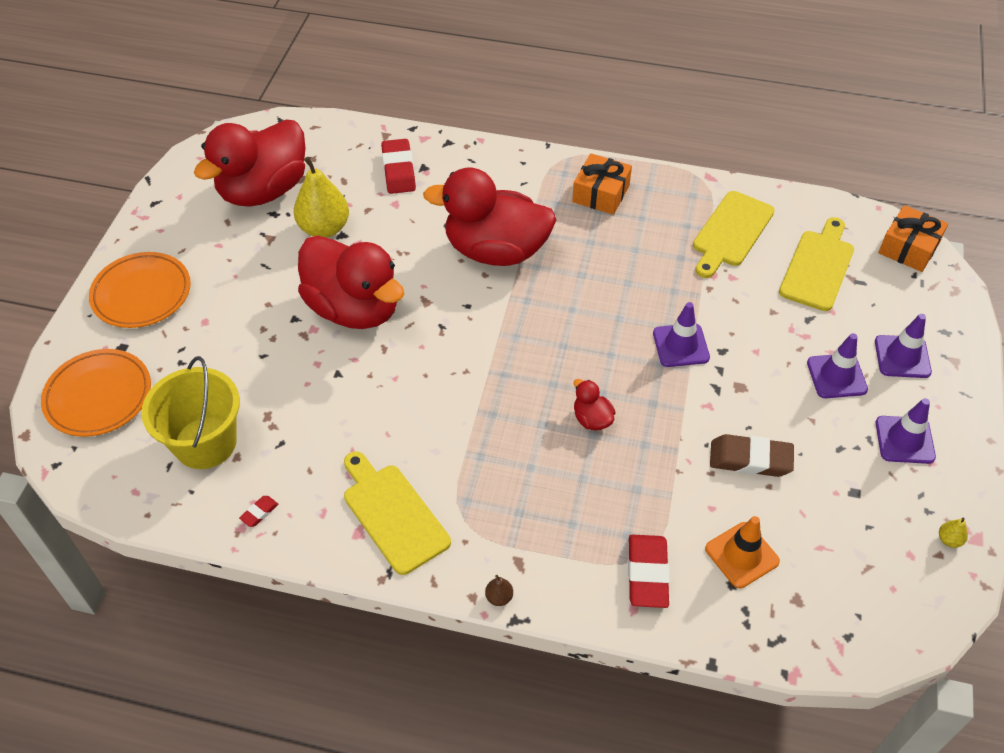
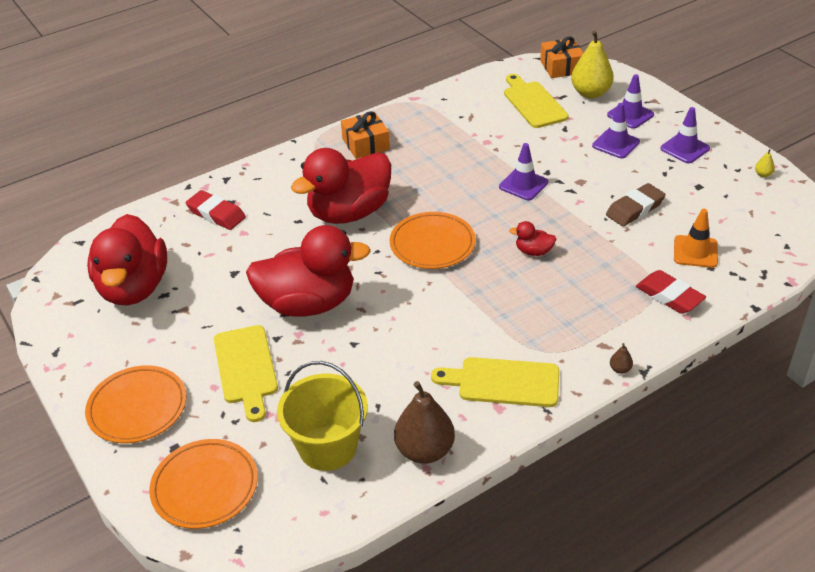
camera: 45 degrees left, 10 degrees down
(259, 513) = (424, 450): red eraser -> brown pear
(324, 228) = (215, 277): yellow pear -> yellow pear (590, 93)
(518, 337) = (432, 244): none -> orange plate
(731, 232) = (466, 116): yellow cutting board -> yellow cutting board (246, 368)

